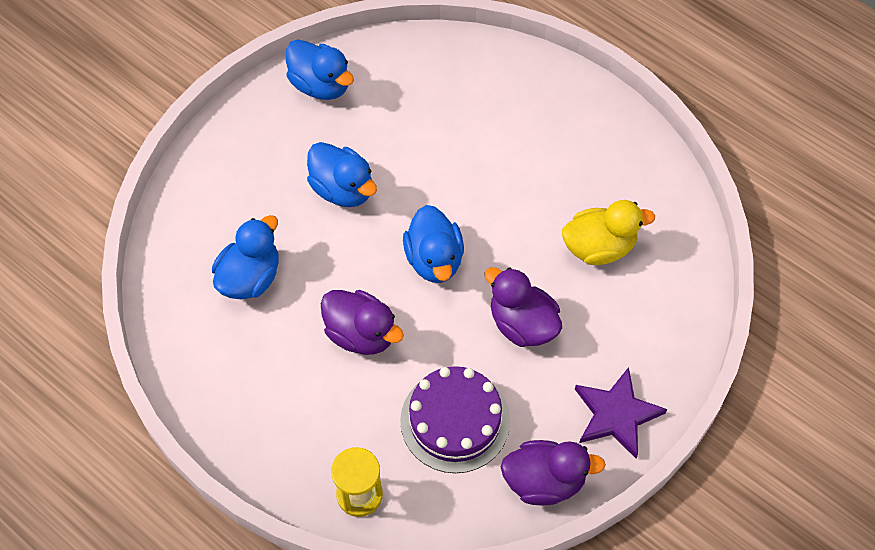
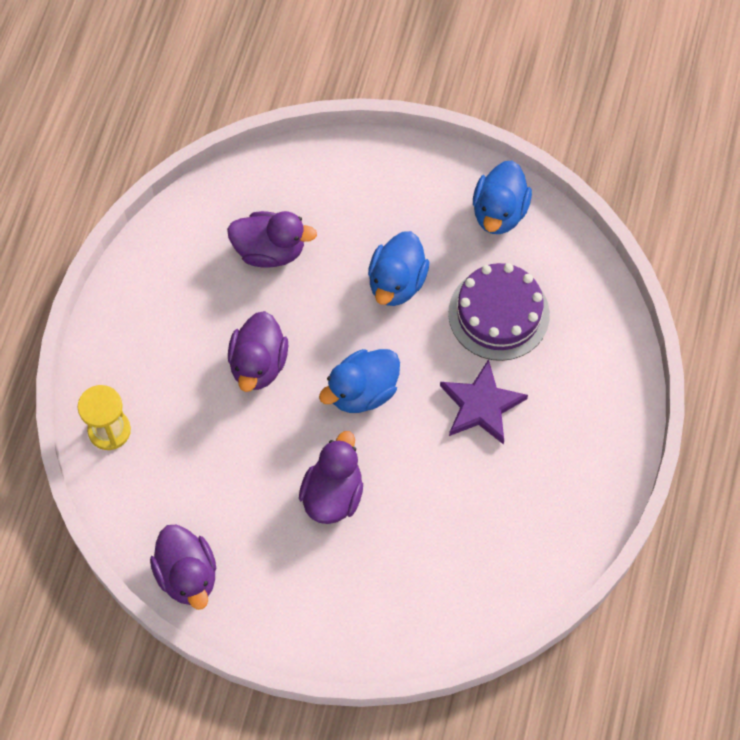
camera: 65 degrees right, 5 degrees up
(250, 277) = (270, 250): blue duck -> purple duck
(455, 420) = (211, 477): purple cake -> purple cake (498, 314)
(599, 247) = (448, 530): yellow duck -> none
(616, 415) = (279, 612): purple star -> purple star (481, 405)

